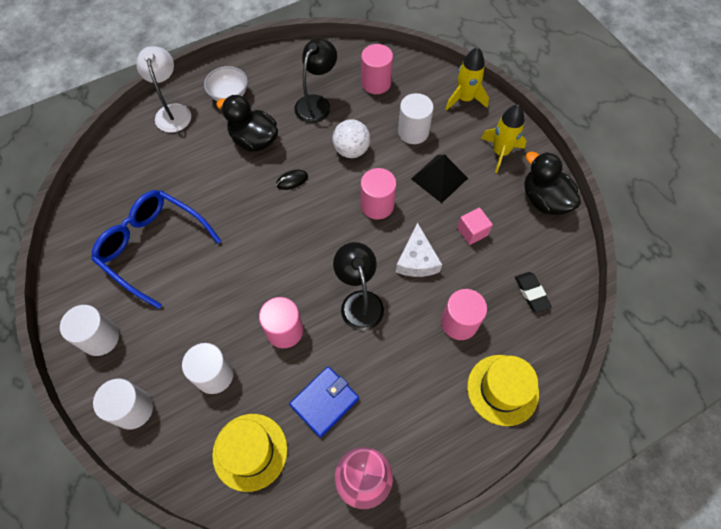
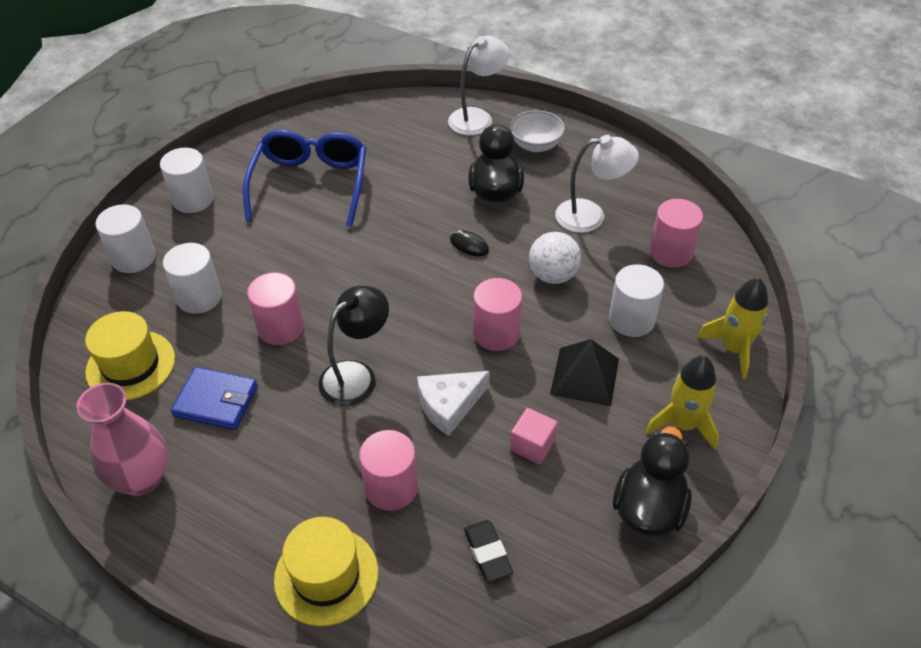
camera: 60 degrees right, 15 degrees down
(317, 103) = (590, 216): black lamp -> white lamp
(531, 293) = (488, 553): black eraser -> black eraser turned 60 degrees counterclockwise

